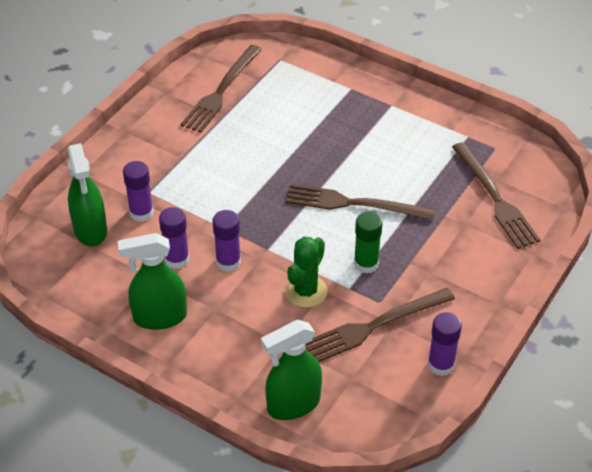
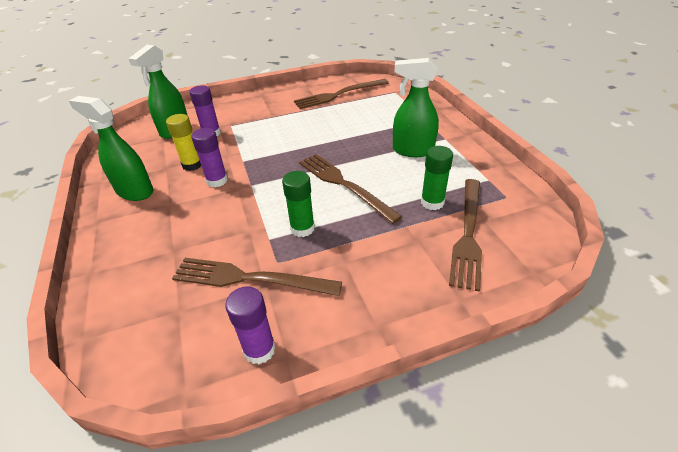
camera: 40 degrees right, 5 degrees down
(177, 259) = (192, 165): purple glue stick -> yellow glue stick
(293, 404) = (115, 301): green spray bottle -> green spray bottle (412, 150)
(306, 291) = (237, 224): green cactus -> none
(444, 183) = (432, 202): none -> green glue stick

